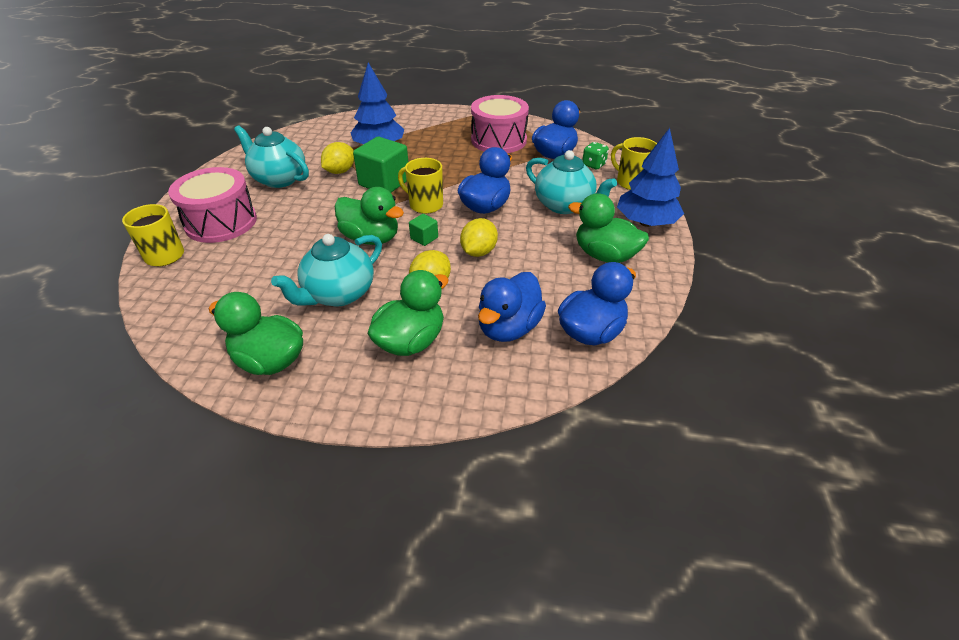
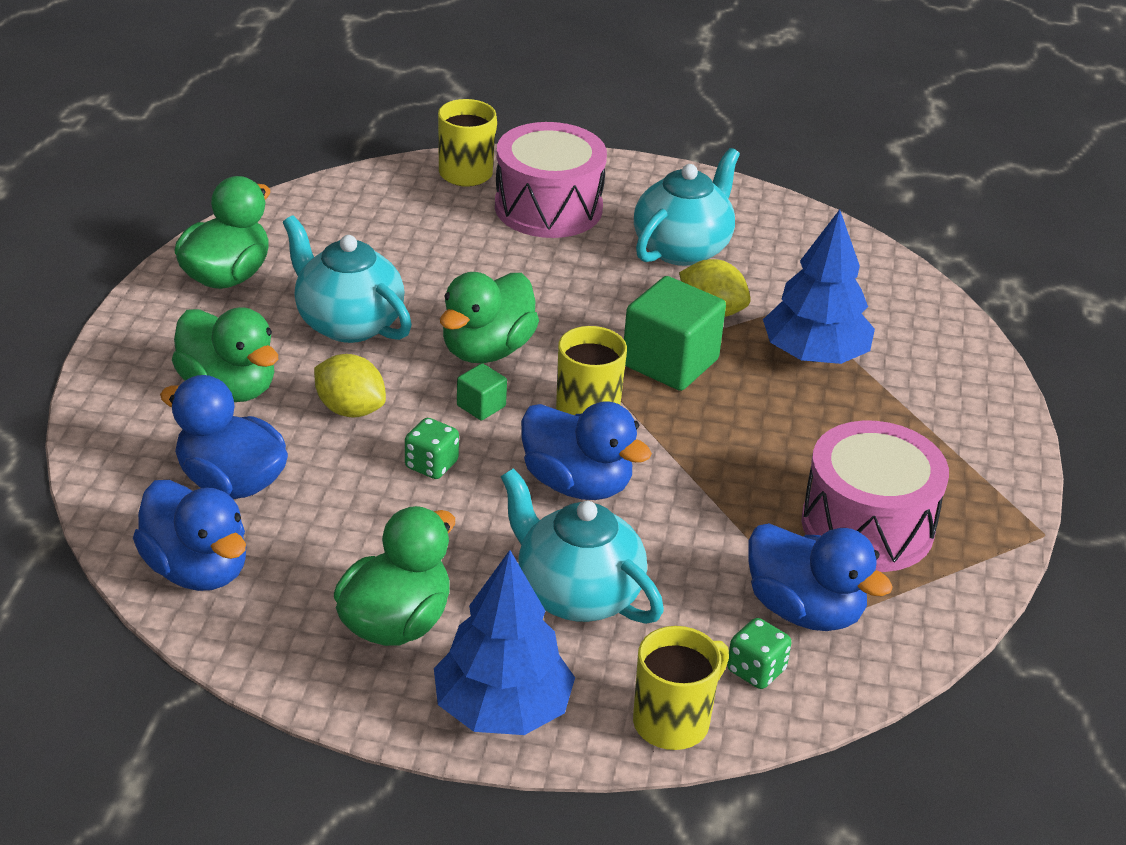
camera: 90 degrees right, 5 degrees down
(478, 252) = (431, 465): yellow lemon -> green dice
(564, 205) = (577, 594): turquoise teapot -> turquoise teapot turned 90 degrees clockwise

